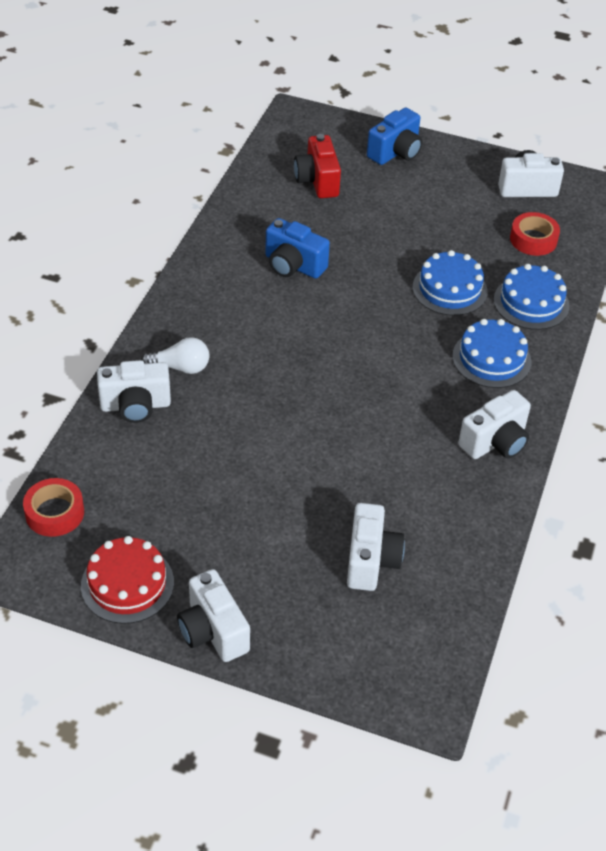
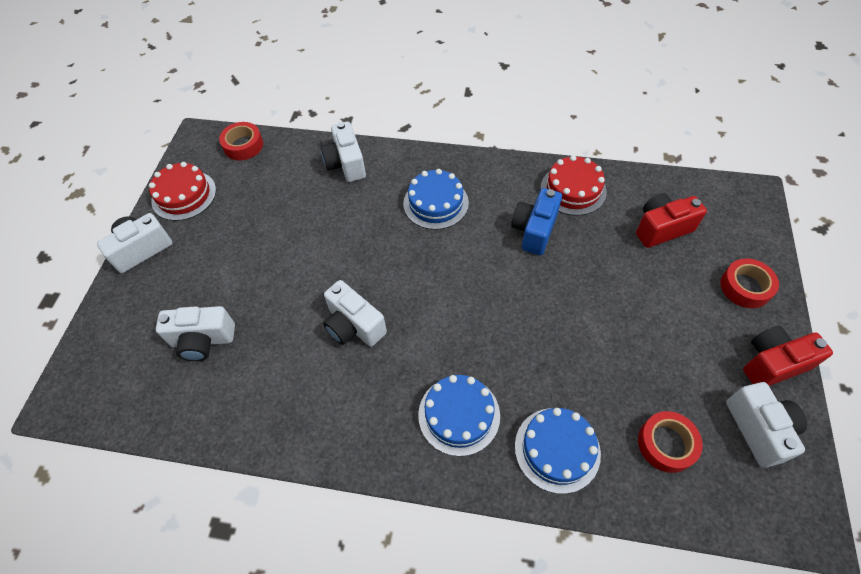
camera: 85 degrees right, 10 degrees up
(180, 367) = (390, 180): white light bulb -> none
(247, 226) = (573, 189): none -> red cake
(395, 152) = (745, 287): blue camera -> red tape
(449, 289) = (549, 364): blue cake -> blue cake (435, 203)
(471, 162) = (772, 363): none -> red camera
(495, 442) = (345, 429): white camera -> white camera (354, 326)

